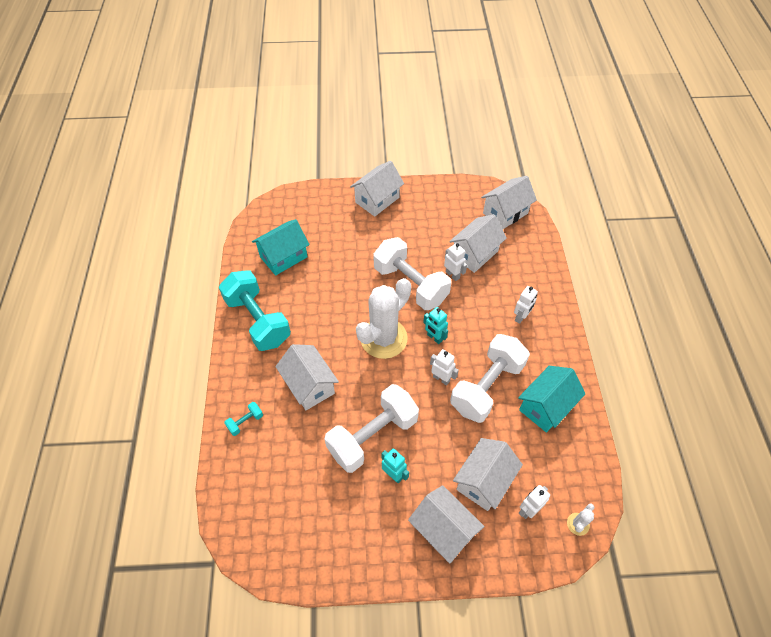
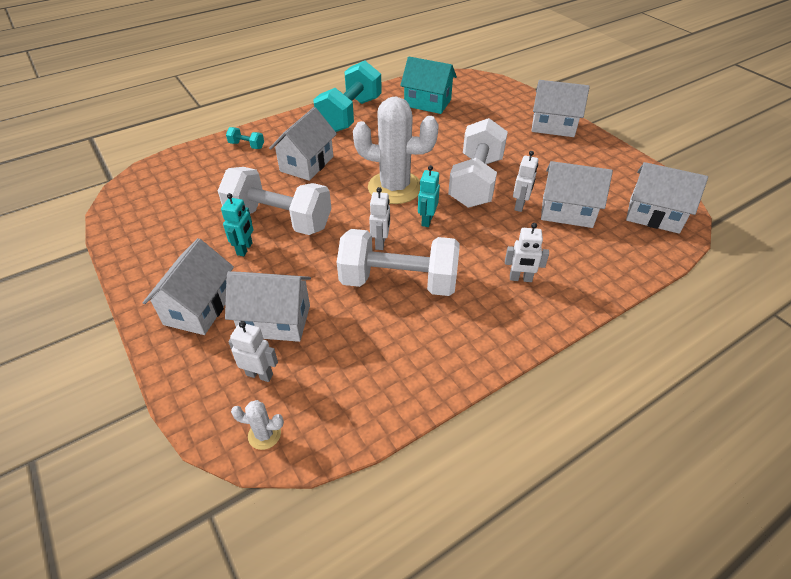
camera: 60 degrees right, 10 degrees down
(545, 406) = (413, 344): turquoise house -> none

